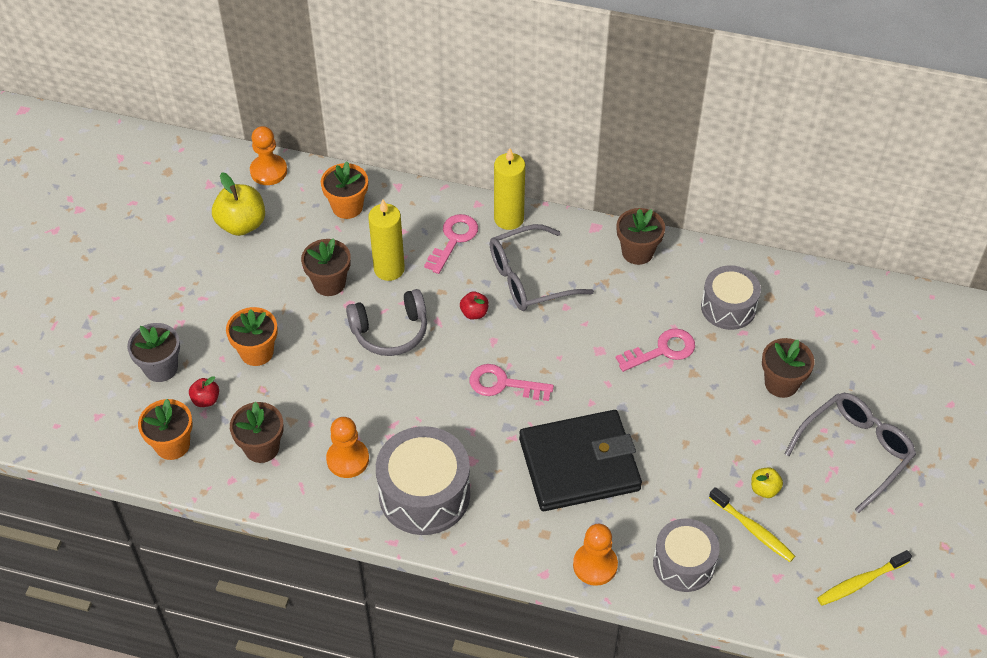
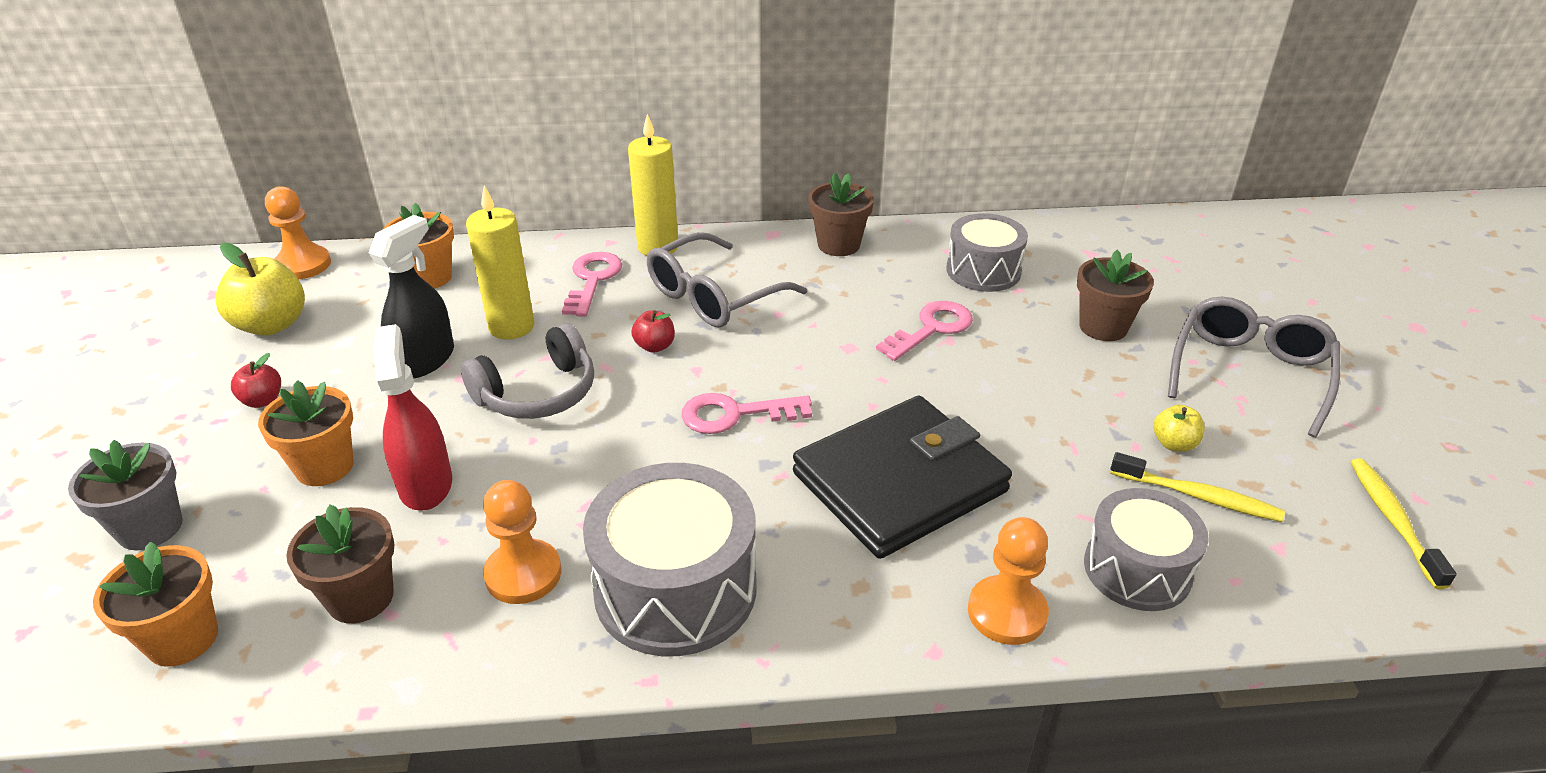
camera: 20 degrees left, 15 degrees down
(206, 400) = (242, 553): red apple -> red apple (262, 400)
(309, 382) = (425, 484): none -> red spray bottle
(329, 283) = (425, 360): brown flower pot -> black spray bottle
(860, 582) = (1392, 520): yellow toothbrush -> yellow toothbrush turned 135 degrees clockwise

